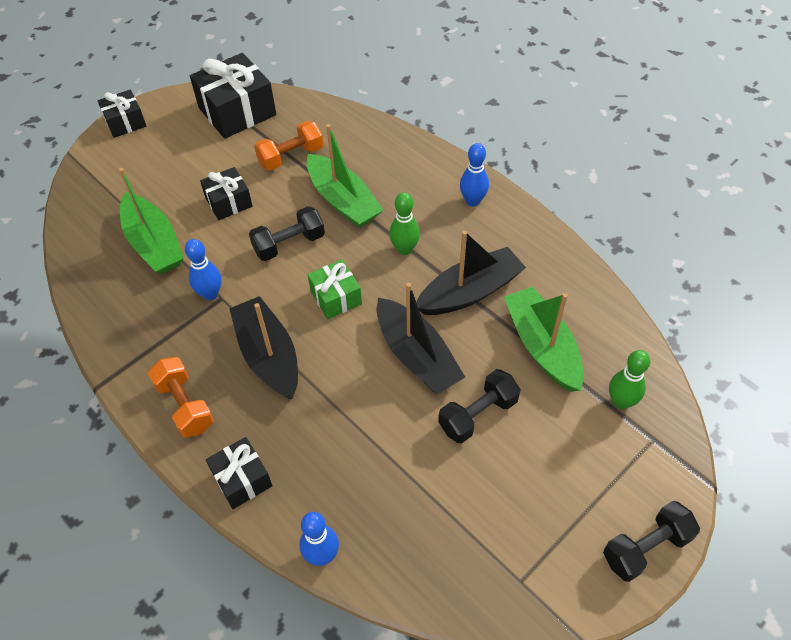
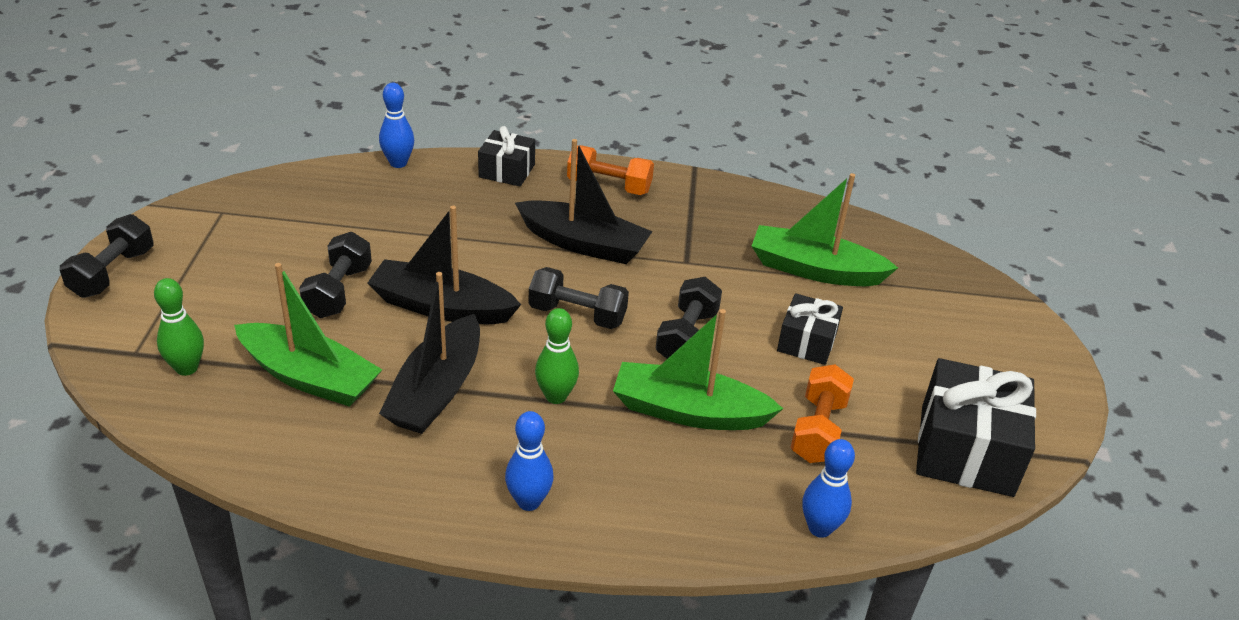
camera: 135 degrees right, 15 degrees down
(125, 122) = (1052, 361): black gift -> none
(210, 294) = (700, 259): blue bowling pin -> blue bowling pin (820, 528)
(336, 297) = (577, 314): green gift -> black dumbbell

